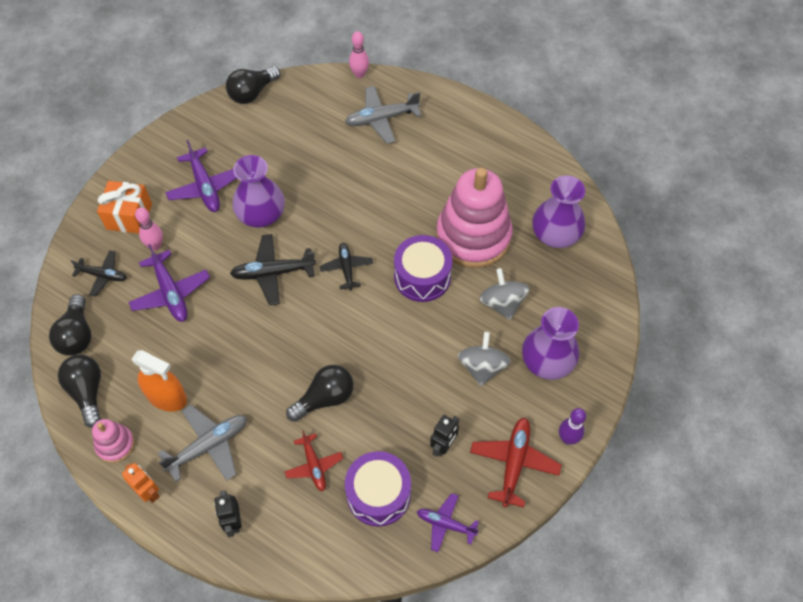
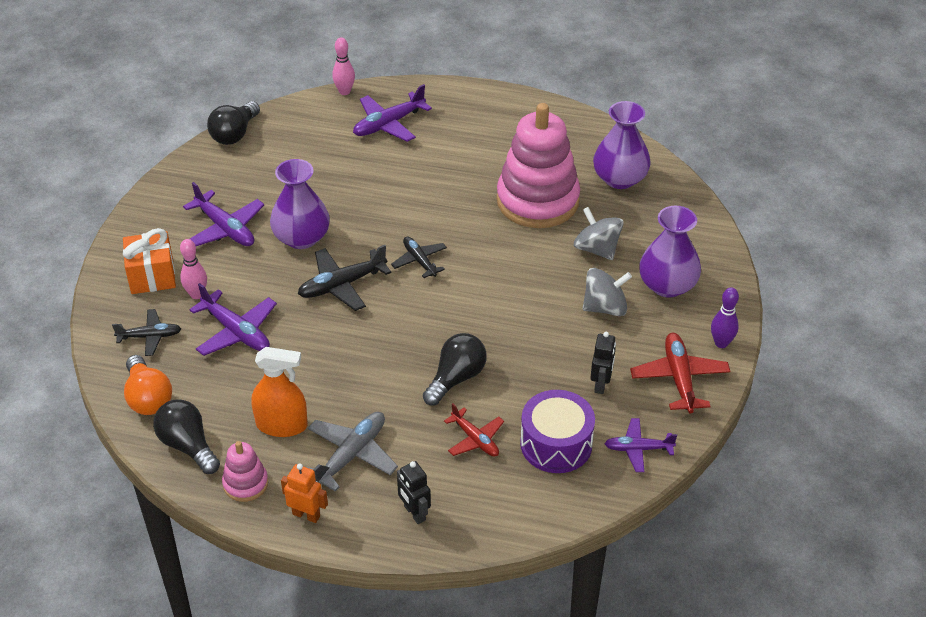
camera: 20 degrees left, 15 degrees down
(77, 335) = (148, 397): black light bulb -> orange light bulb
(381, 119) = (388, 124): grey plane -> purple plane
(422, 277) = (503, 248): purple drum -> none
(482, 367) = (605, 307): grey spinning top -> grey spinning top turned 90 degrees clockwise

